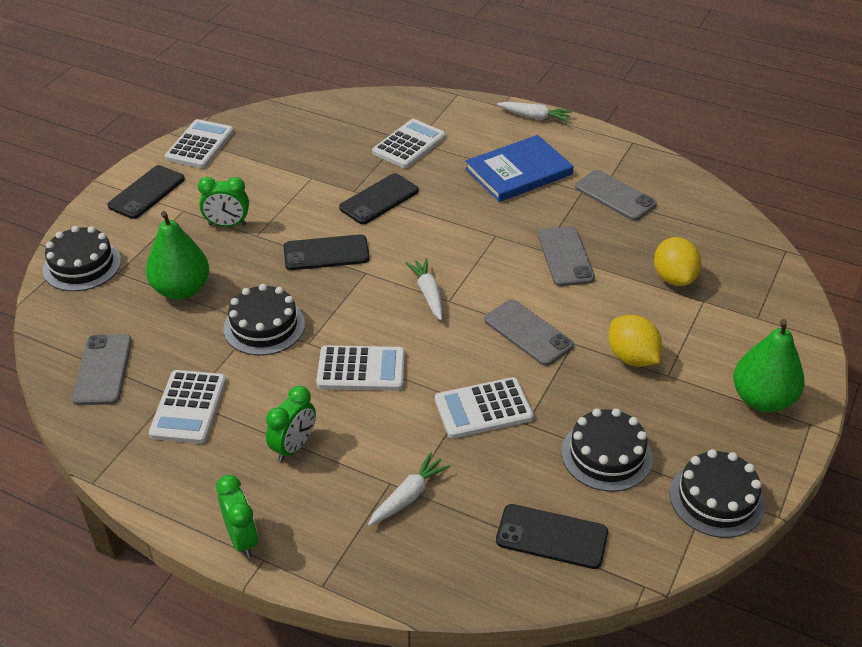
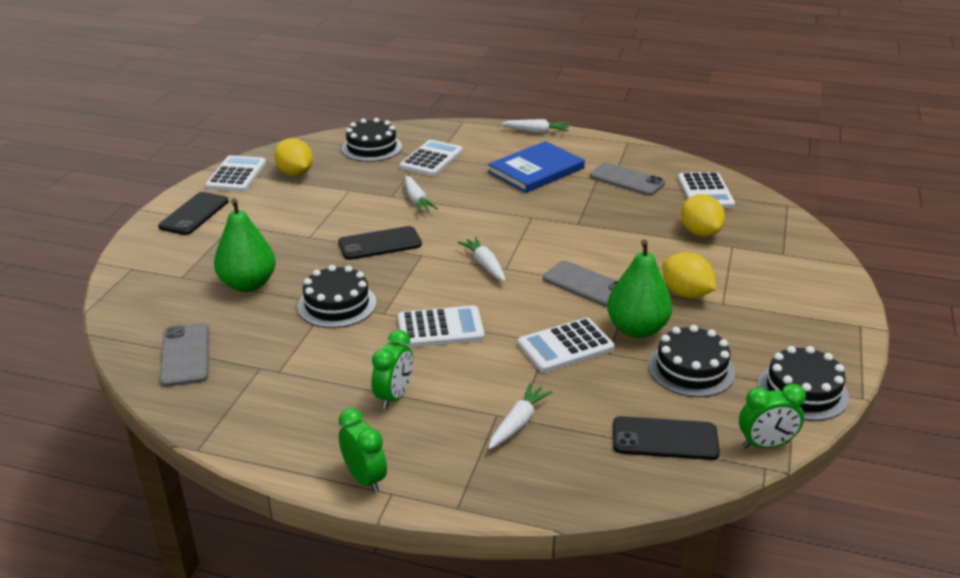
camera: 10 degrees left, 10 degrees down
(82, 265) = (143, 275): black cake -> black cake (371, 147)
(188, 407) = (280, 376): white calculator -> white calculator (705, 192)
(227, 225) = (279, 231): green clock -> green clock (765, 445)
(261, 149) = (295, 173): none -> yellow lemon
(379, 199) = (417, 200): black phone -> white carrot
(565, 256) = (599, 226): grey phone -> none
(762, 399) = (811, 312): green pear -> green pear (637, 329)

